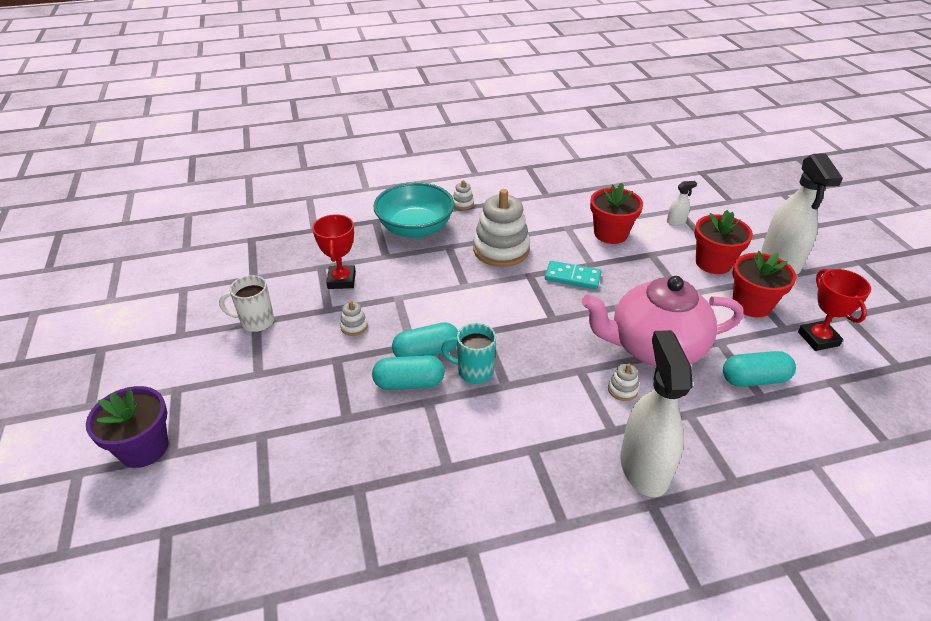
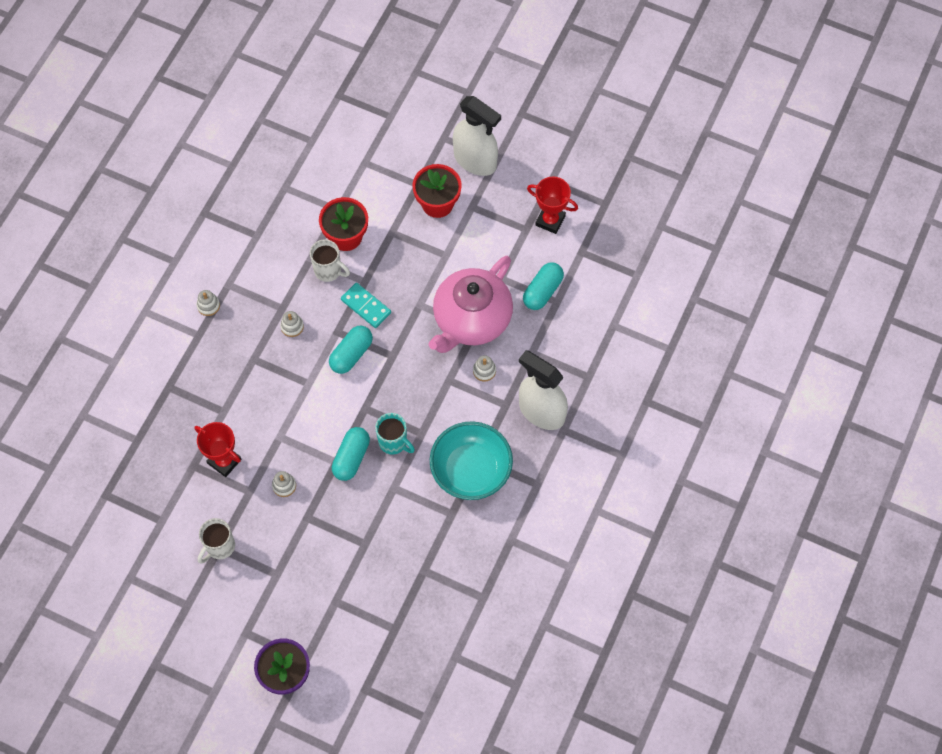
camera: 50 degrees left, 25 degrees up
(409, 383) = (369, 488): turquoise capsule -> turquoise capsule (351, 354)
(415, 228) = (208, 365): turquoise bowl -> turquoise bowl (471, 470)
(473, 371) = (394, 442): turquoise mug -> turquoise mug turned 105 degrees counterclockwise
(501, 249) = (292, 326): white stacking toy -> white stacking toy, size x0.42
(571, 241) = (329, 271): none -> white mug
(572, 277) = (366, 306): turquoise domino -> turquoise domino turned 75 degrees clockwise
(676, 221) = (376, 179): white spray bottle -> none
(751, 304) = (492, 224): red flower pot -> none

